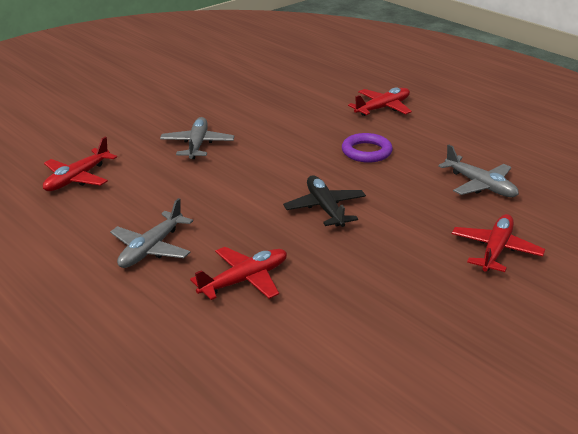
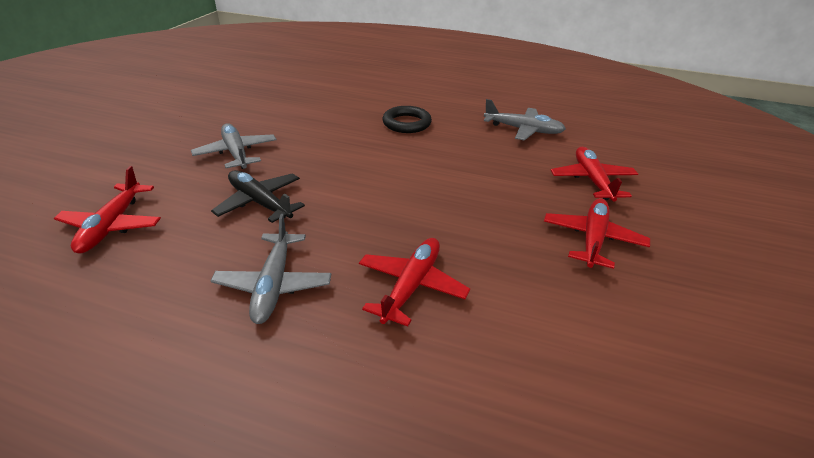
camera: 30 degrees left, 5 degrees up
(325, 208) = (420, 183): black plane -> black plane (260, 203)
(366, 152) = (406, 123): purple ring -> black ring
(382, 108) = (385, 85): red plane -> red plane (592, 239)

